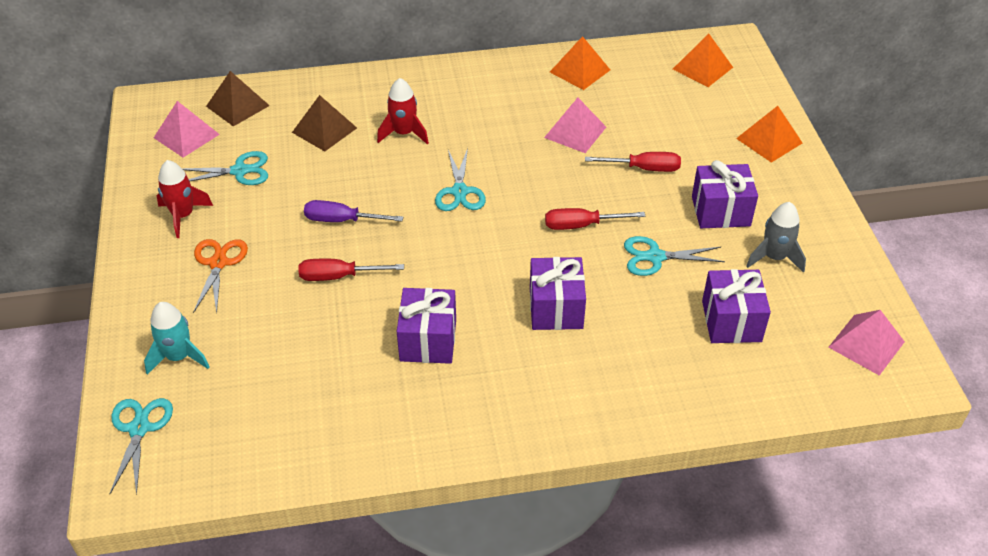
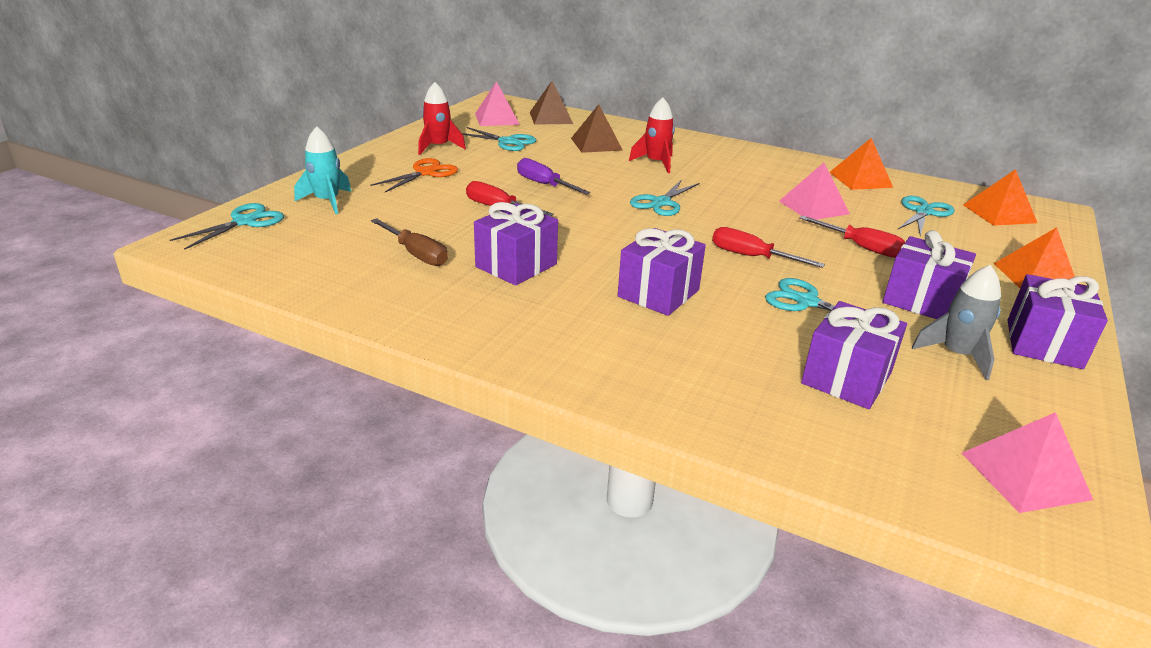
camera: 35 degrees right, 15 degrees down
(338, 375) = (416, 254): none -> brown screwdriver
(653, 95) = (923, 212): none -> turquoise scissors
(812, 215) = (1043, 344): none -> purple gift

